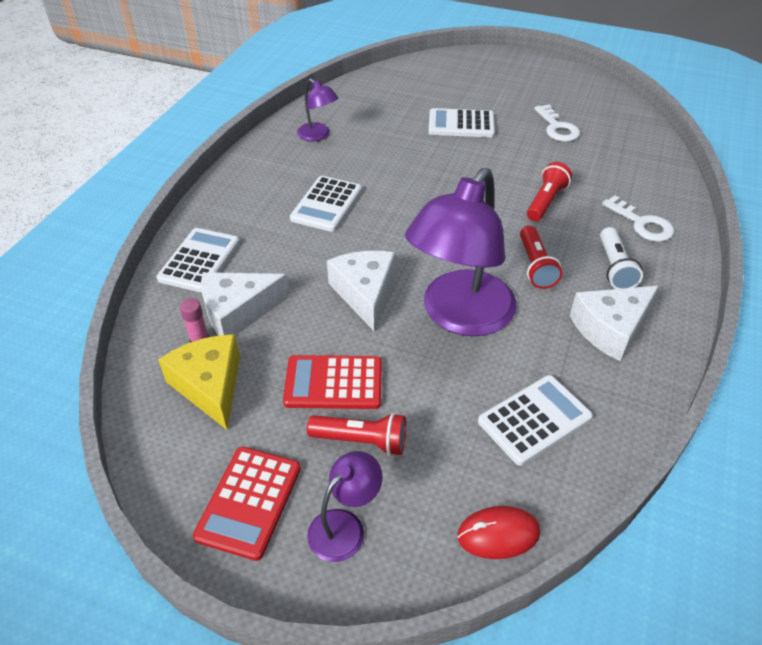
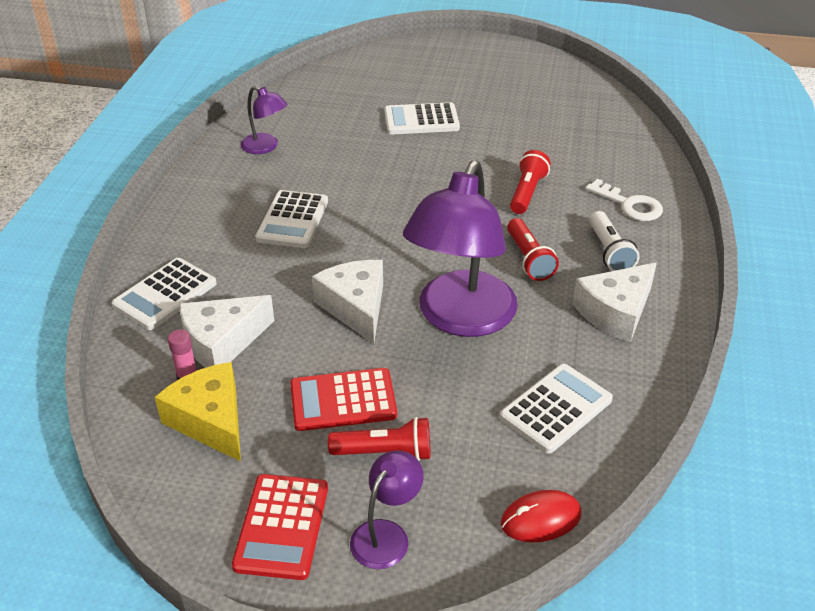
camera: 10 degrees left, 5 degrees down
(199, 260) = (165, 294): white calculator -> white calculator turned 150 degrees counterclockwise
(557, 128) = (525, 114): white key -> none

